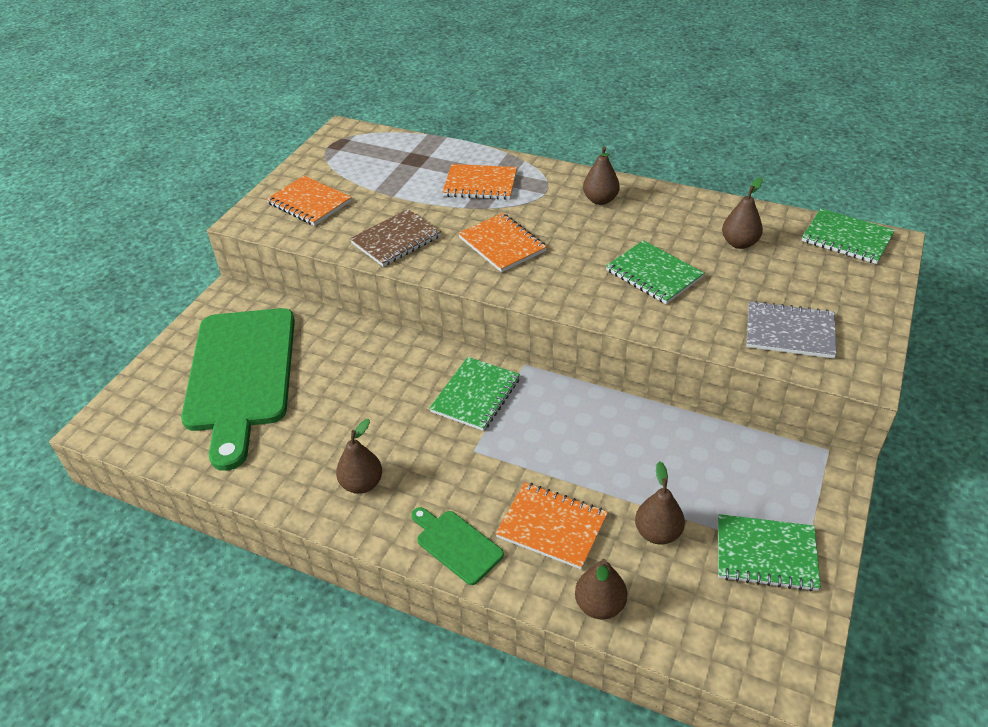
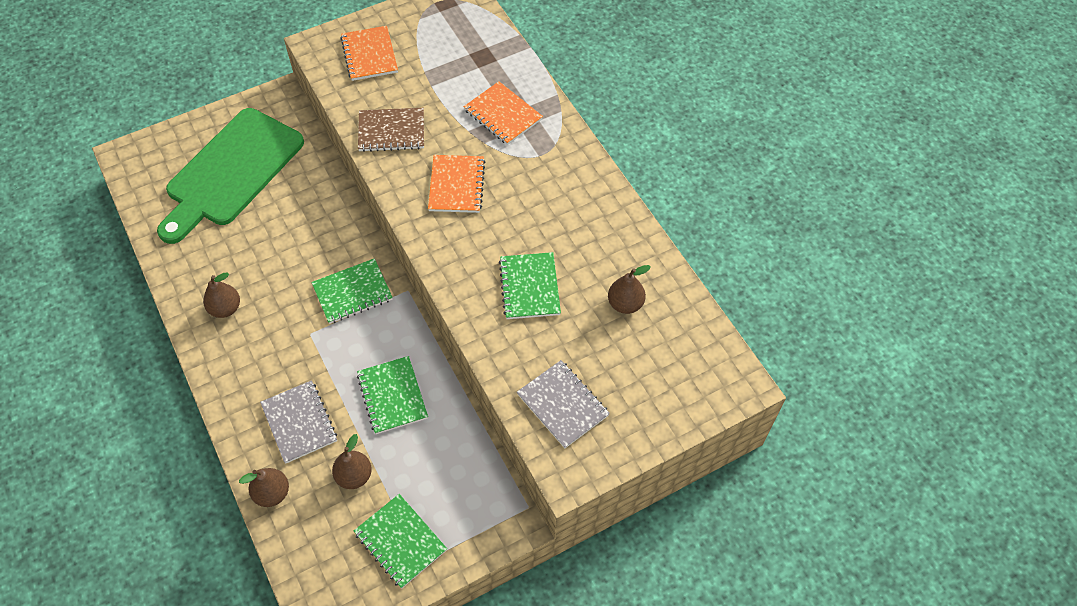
camera: 35 degrees right, 15 degrees up
(456, 544) = (236, 391): green cutting board -> none
(552, 527) = (299, 422): orange notebook -> grey notebook
(600, 200) = (572, 190): brown pear -> none
(847, 238) = (713, 358): green notebook -> green notebook (392, 396)

